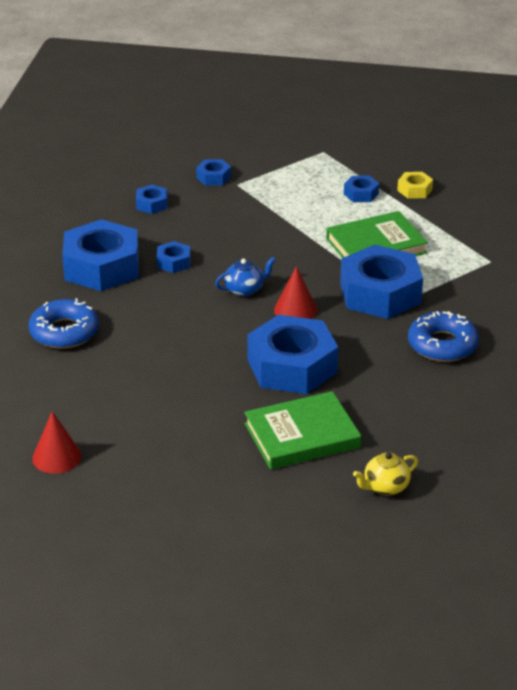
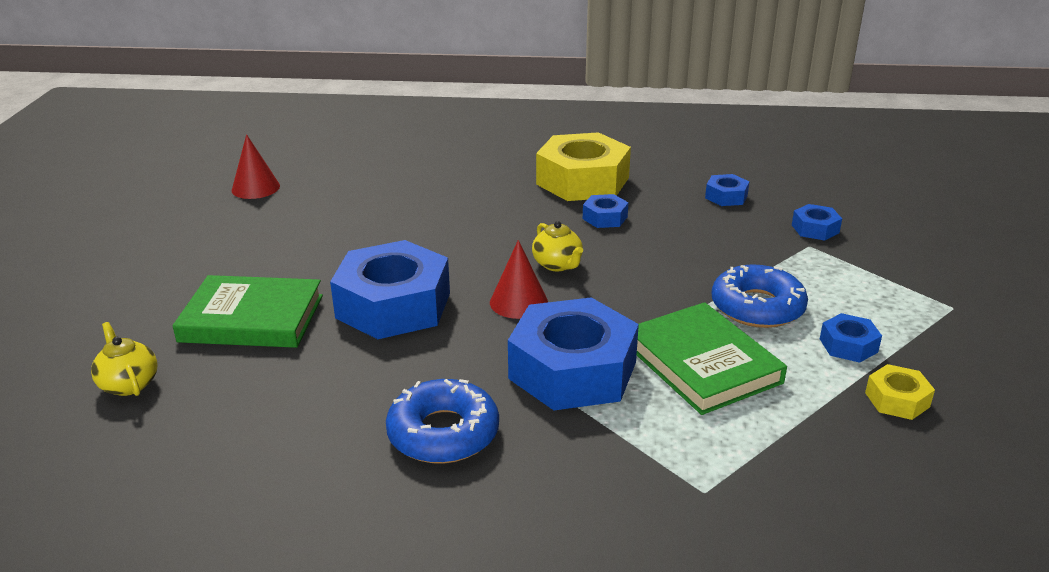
camera: 85 degrees right, 5 degrees down
(64, 332) = (458, 173): blue donut -> blue donut (757, 307)
(102, 267) = (583, 181): blue nut -> yellow nut
(244, 289) = (558, 265): blue teapot -> yellow teapot
(302, 435) = (252, 318): green book -> green book turned 60 degrees counterclockwise

